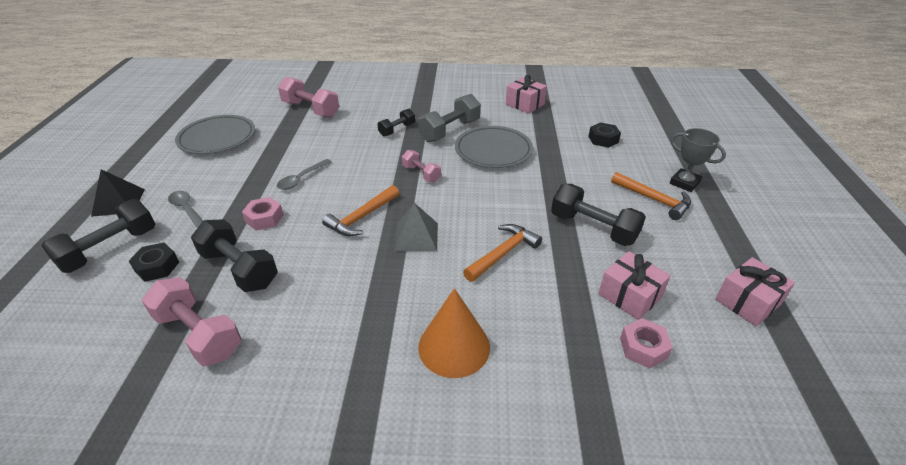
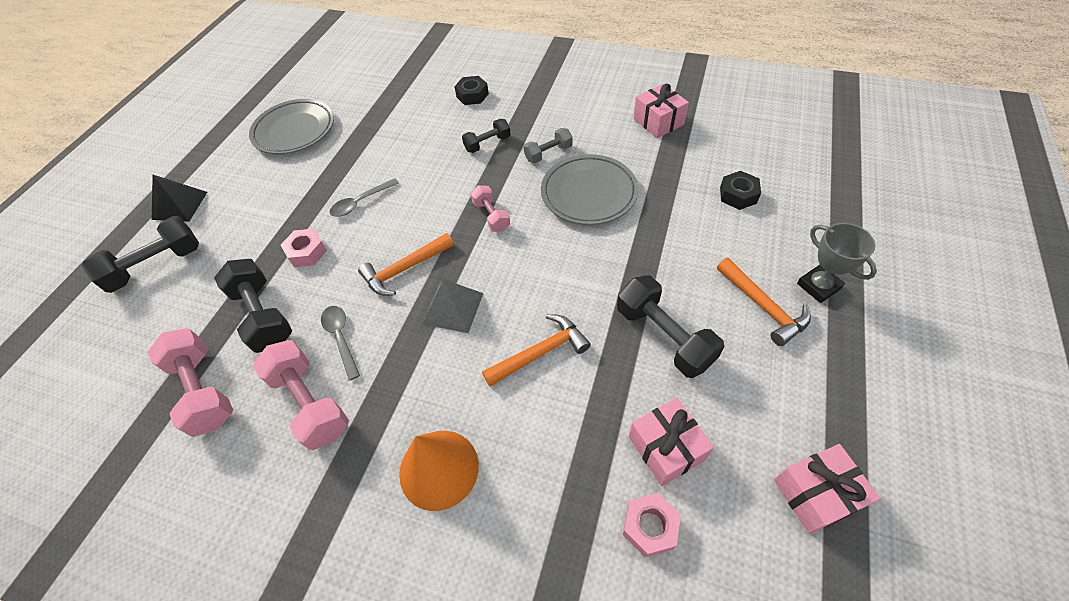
camera: 20 degrees right, 15 degrees up
(157, 267) = (191, 297): black nut -> black nut (472, 95)
(187, 210) = (238, 226): grey spoon -> grey spoon (341, 338)
(310, 109) = (402, 100): pink dumbbell -> pink dumbbell (310, 403)
(450, 131) = (548, 153): grey dumbbell -> grey dumbbell, size x0.58

